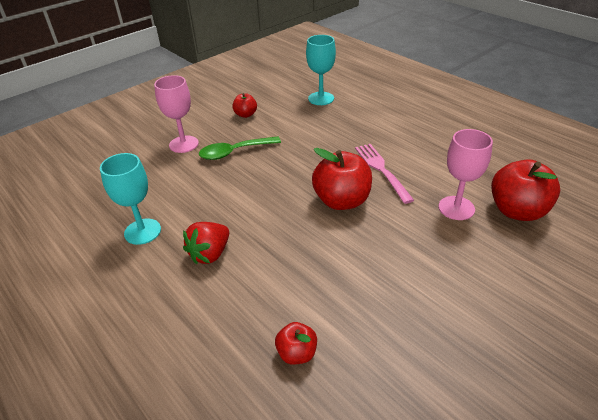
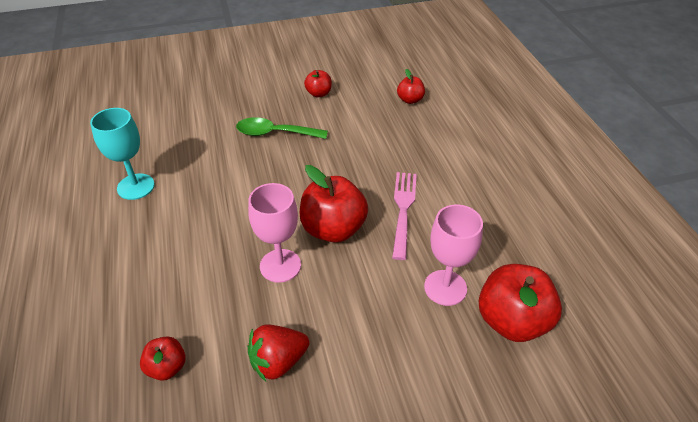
camera: 25 degrees right, 5 degrees up
(184, 144) = (236, 107): pink goblet -> pink goblet (280, 265)
(210, 254) = (172, 234): red strawberry -> red strawberry (278, 361)
(321, 98) = (410, 100): turquoise goblet -> red apple

